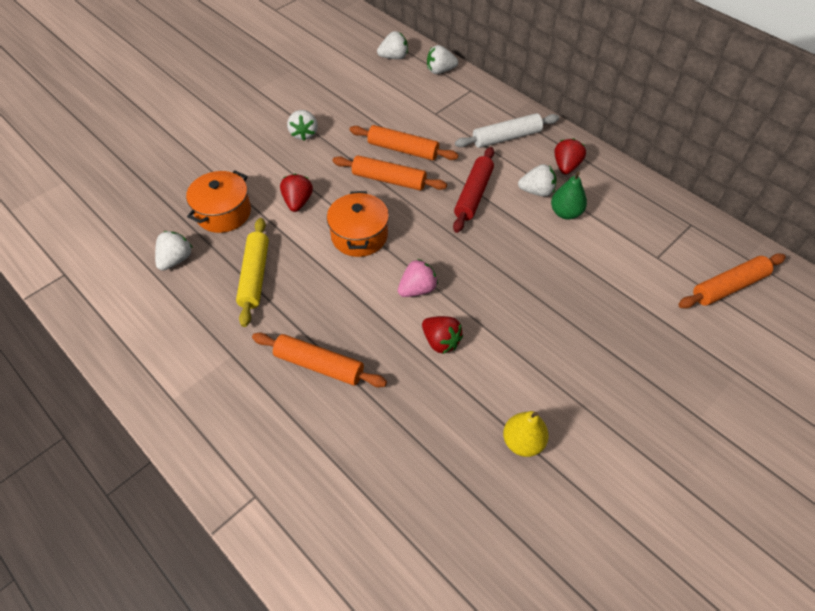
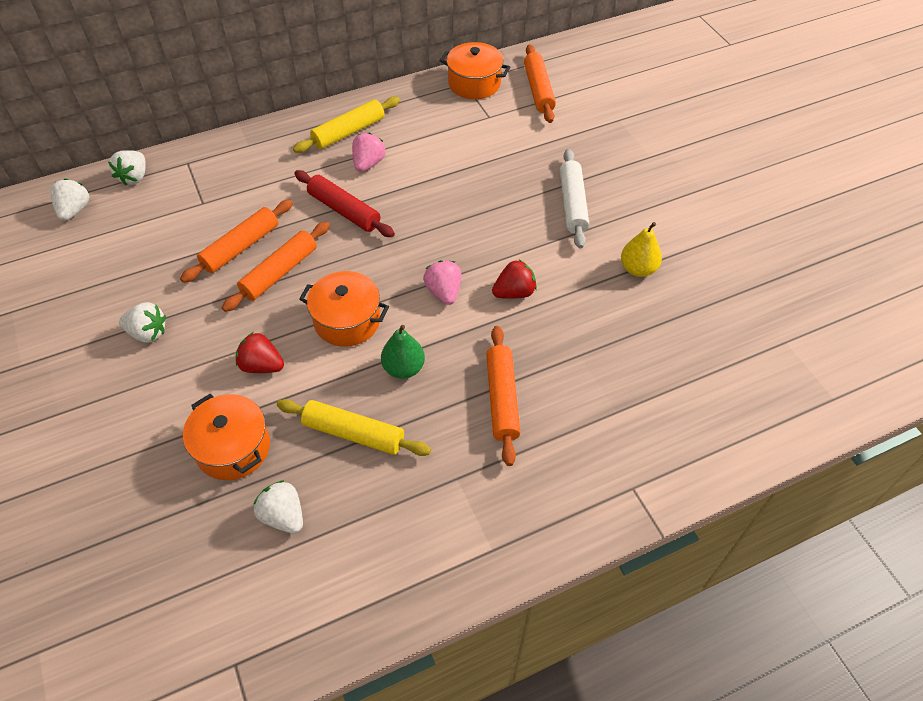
camera: 70 degrees left, 0 degrees up
(319, 365) = (502, 399): orange rolling pin -> orange rolling pin turned 45 degrees counterclockwise
(506, 137) = (280, 159): white rolling pin -> white rolling pin (572, 204)
(536, 191) = (368, 163): white strawberry -> pink strawberry
(565, 213) = (407, 154): green pear -> green pear (403, 368)
(566, 166) = (349, 132): red strawberry -> yellow rolling pin
(696, 232) = (474, 83): none -> orange pot

